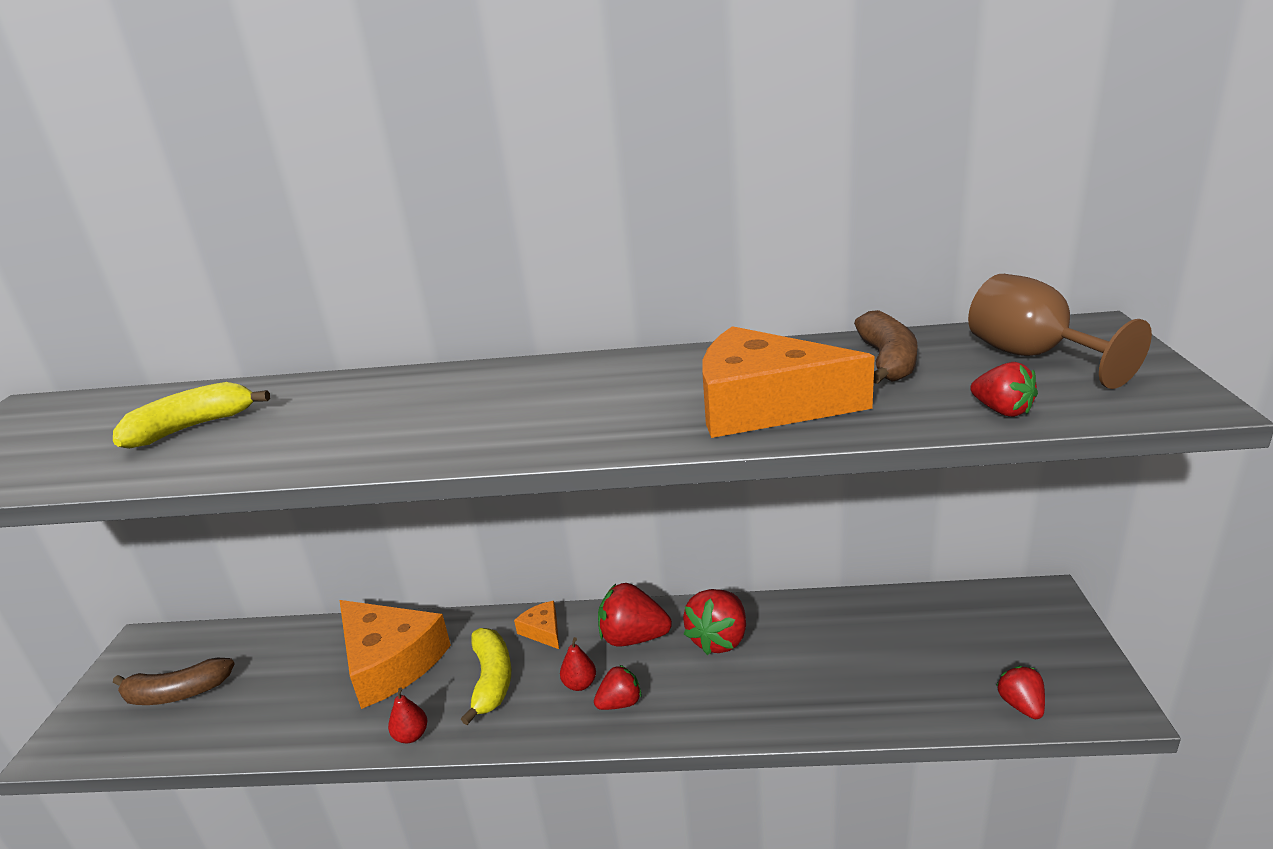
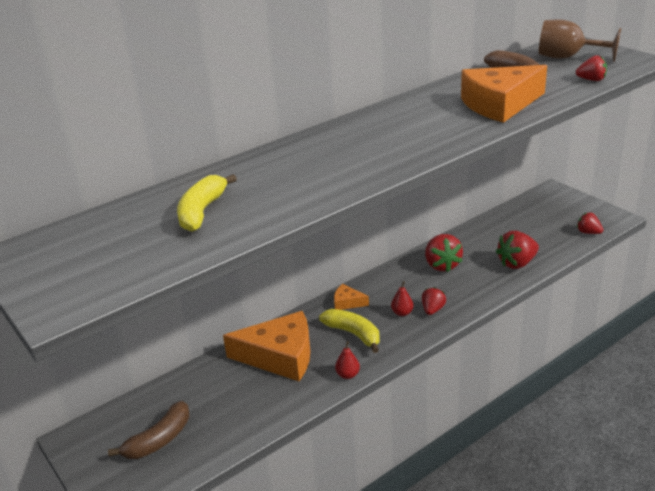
camera: 40 degrees left, 5 degrees up
(633, 638) = (400, 283): red strawberry -> red strawberry (517, 263)

